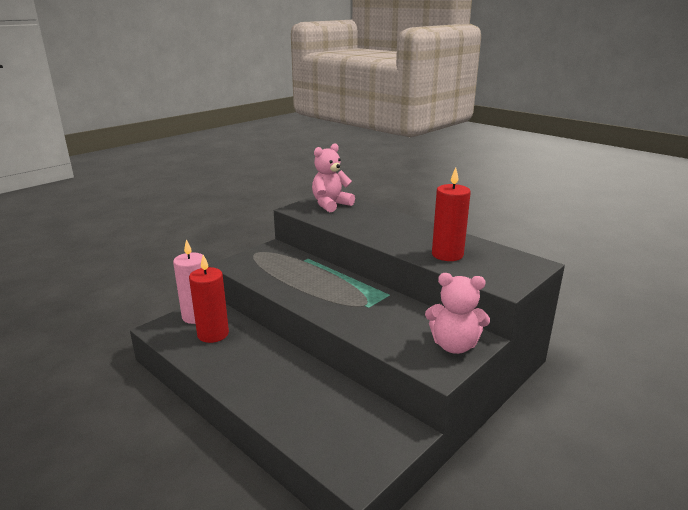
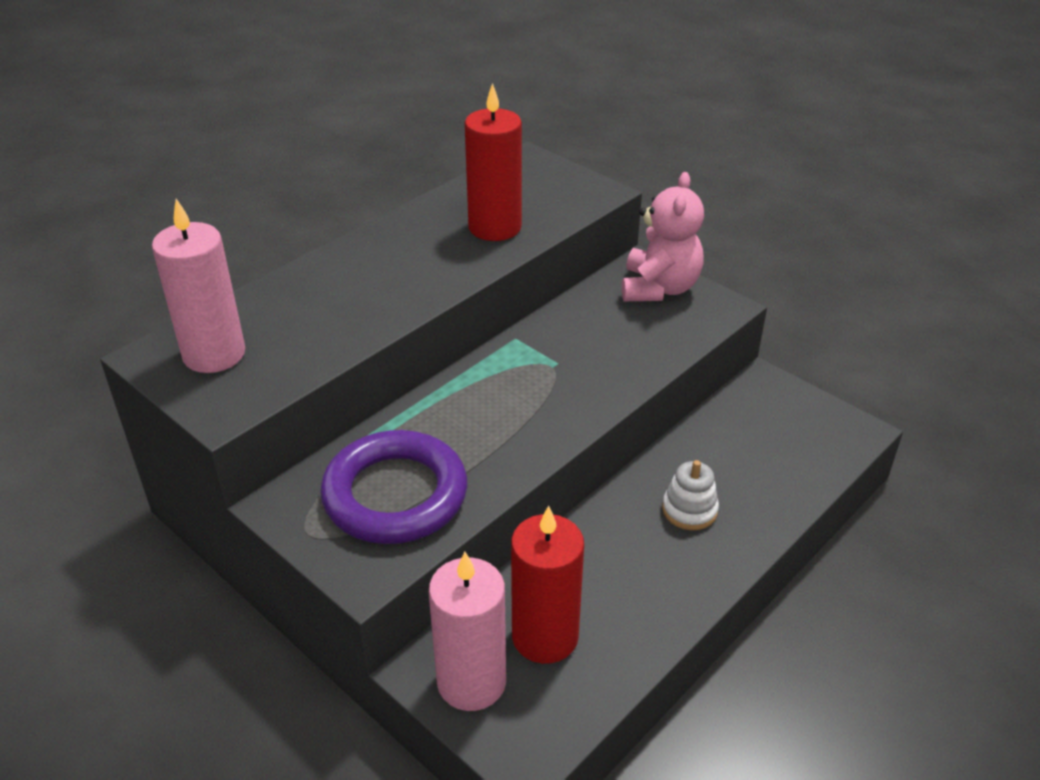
camera: 90 degrees left, 15 degrees up
(273, 268) = (395, 495): none -> purple ring
(284, 384) = (689, 510): none -> white stacking toy
(330, 205) = (214, 354): pink teddy bear -> pink candle

